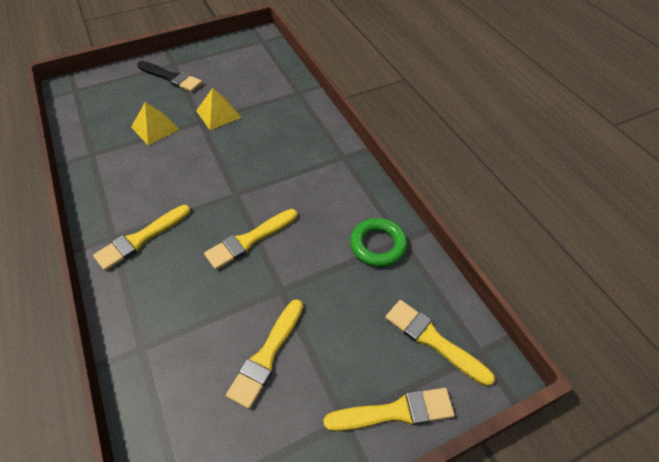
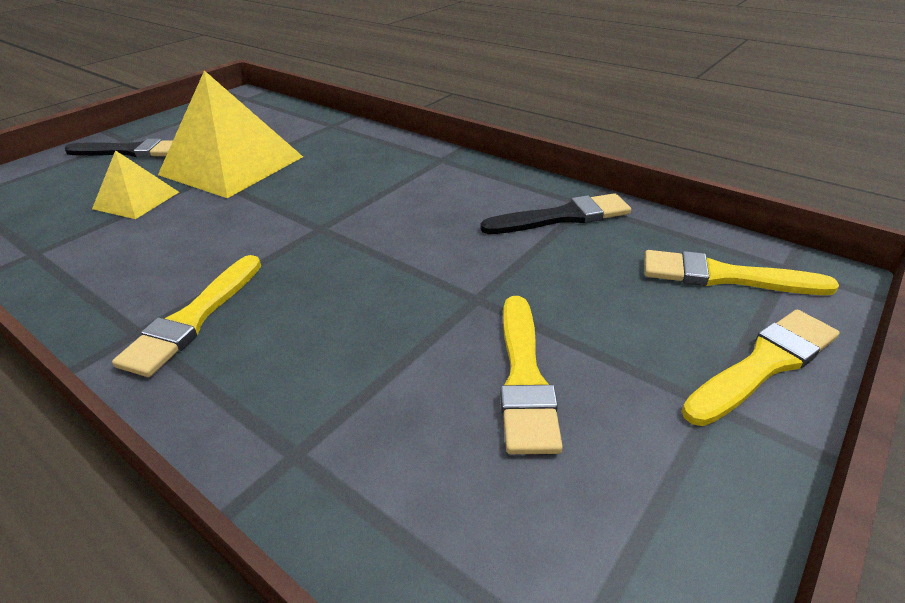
camera: 25 degrees left, 15 degrees down
(218, 114) = (232, 165): yellow pyramid -> yellow pyramid, size x1.91
(249, 240) = (381, 265): yellow brush -> none
(378, 245) = (562, 217): green ring -> black brush

